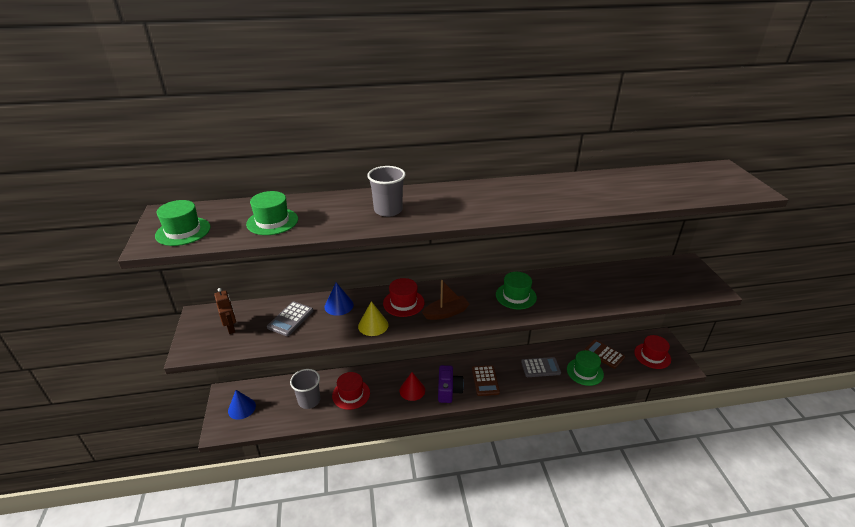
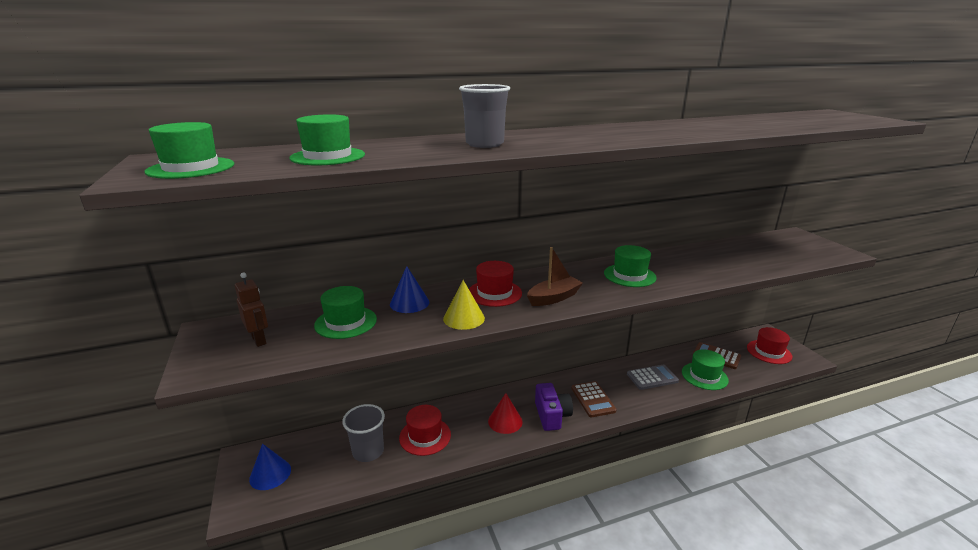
camera: 10 degrees left, 10 degrees down
(290, 319) = (346, 322): grey calculator -> green hat

